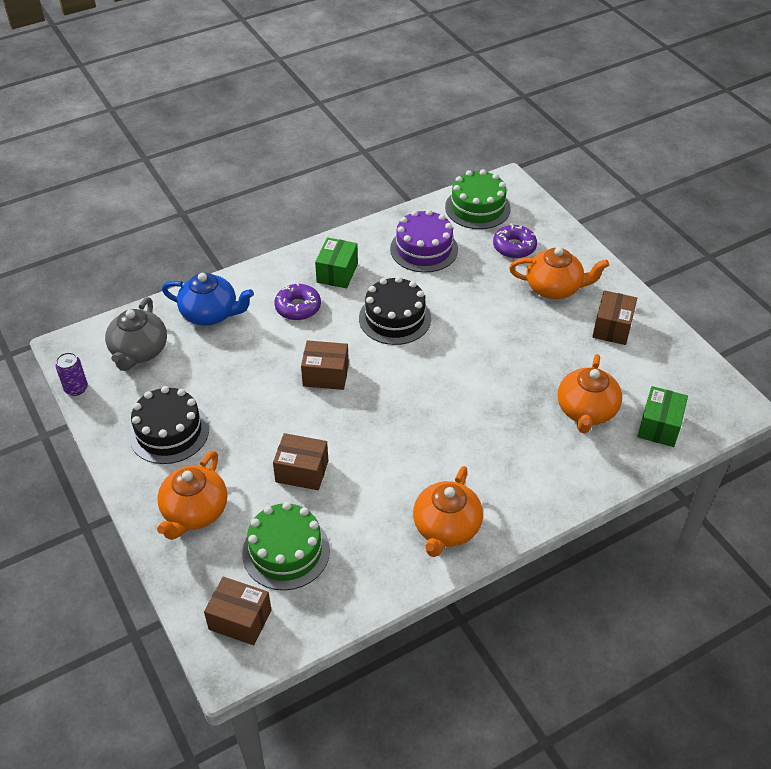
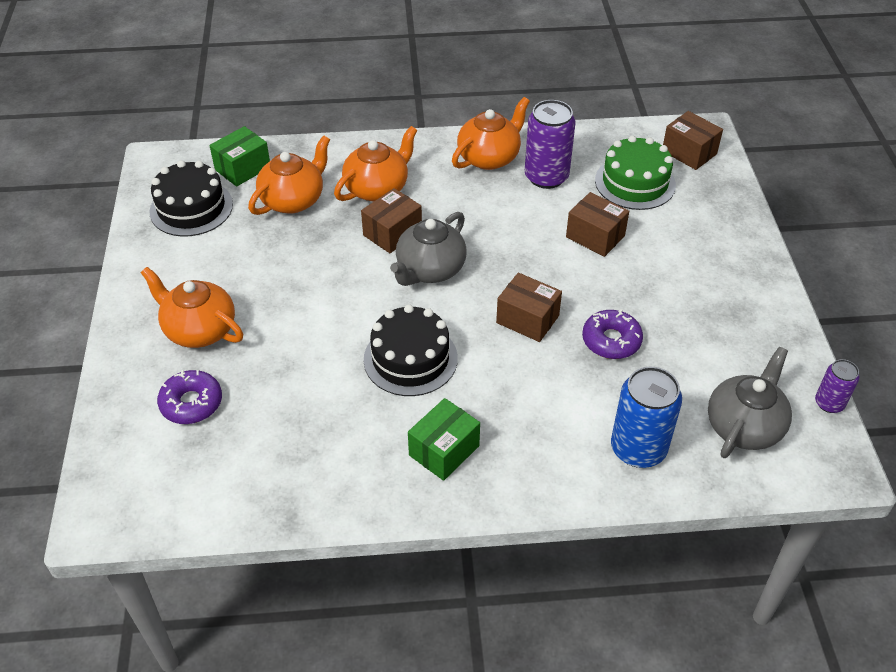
camera: 155 degrees left, 0 degrees up
(169, 432) = (722, 316): black cake -> black cake (191, 208)
(194, 512) = (710, 235): orange teapot -> orange teapot (377, 188)
(211, 314) = (638, 449): blue teapot -> blue can
(298, 307) = (520, 417): purple donut -> purple donut (611, 340)
(377, 524) = (546, 177): none -> purple can
(424, 249) = (306, 445): purple cake -> none
(425, 388) = (430, 270): none -> grey teapot
(477, 208) = (180, 488): green cake -> none
(612, 327) = (186, 264): brown box -> brown box (392, 233)

